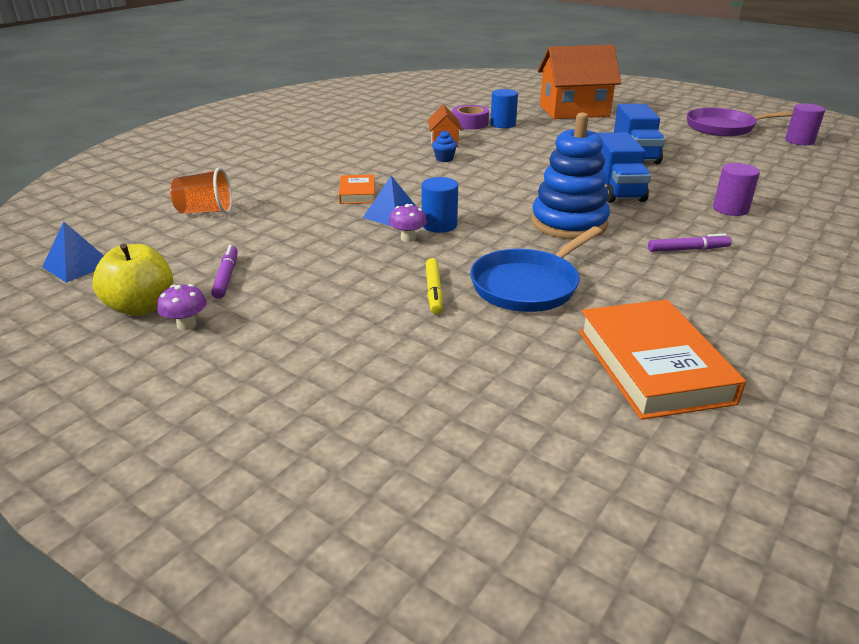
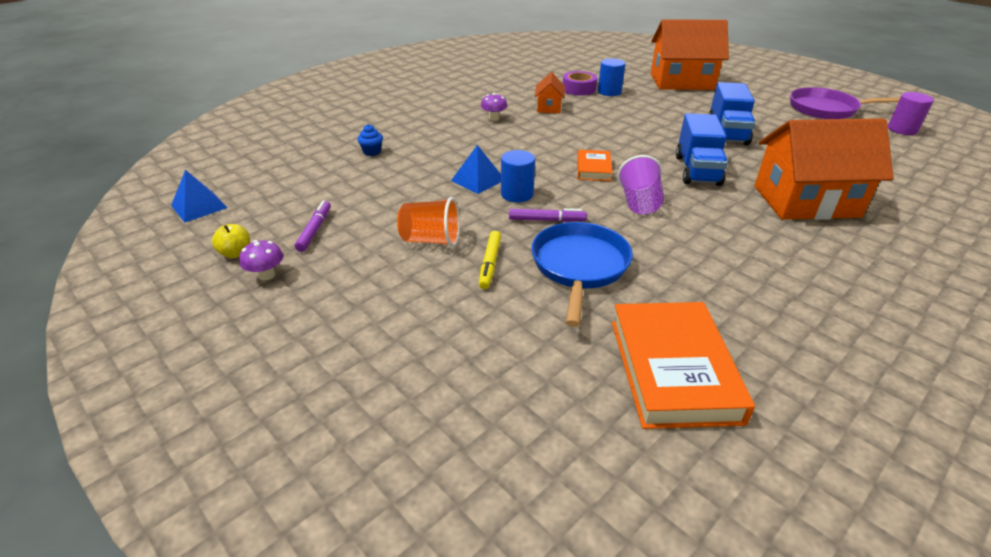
camera: 10 degrees right, 5 degrees up
(142, 307) = (236, 253): yellow apple -> yellow apple, size x0.56
(205, 211) = (319, 162): orange cup -> orange cup (431, 240)
(357, 193) = (454, 155): orange book -> orange book (593, 169)
(408, 238) = (484, 205): purple mushroom -> purple mushroom (494, 118)
(444, 159) = (543, 125): blue cupcake -> blue cupcake (372, 152)
(528, 285) = (579, 267): blue pan -> blue pan turned 135 degrees clockwise
(569, 223) = (639, 203): blue stacking toy -> purple cup
(688, 249) = (748, 243): purple marker -> purple marker (546, 220)
(730, 209) = (806, 201): purple cylinder -> orange house

